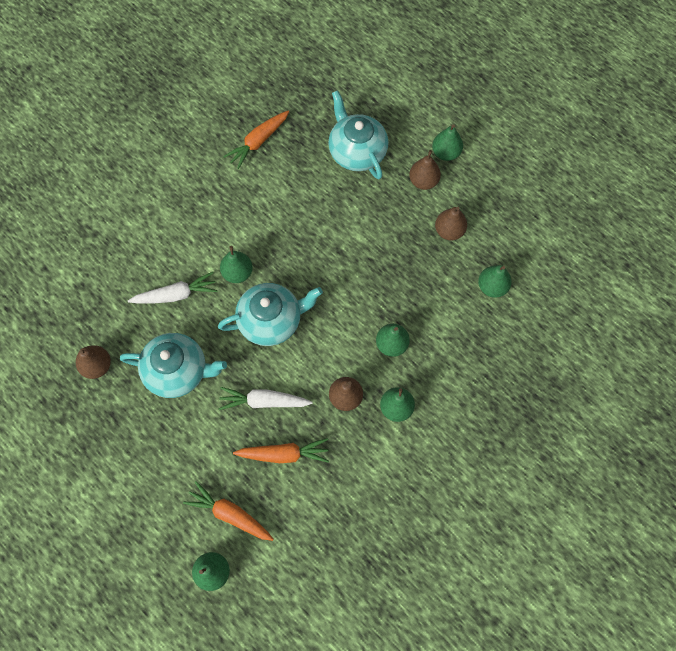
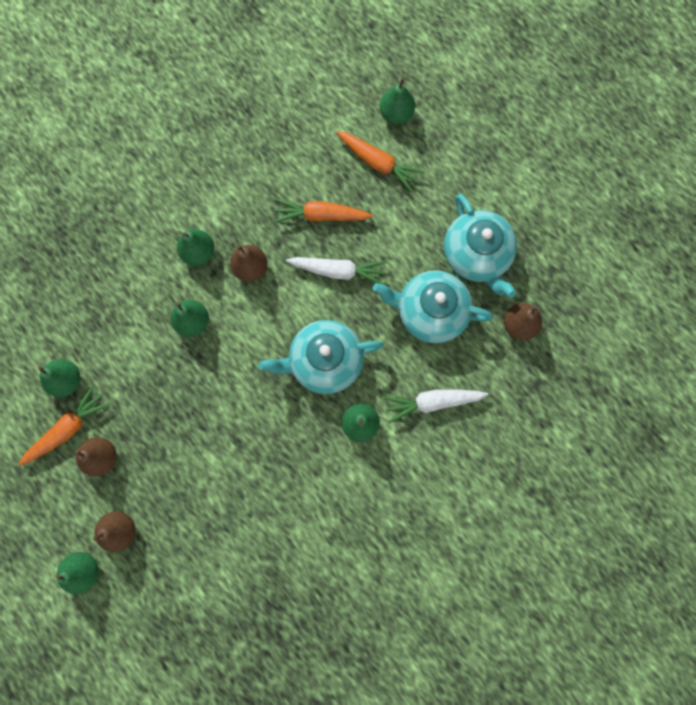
camera: 175 degrees left, 10 degrees up
(258, 142) = (325, 610): orange carrot -> orange carrot (67, 429)
(356, 151) = (198, 583): turquoise teapot -> turquoise teapot (476, 255)

